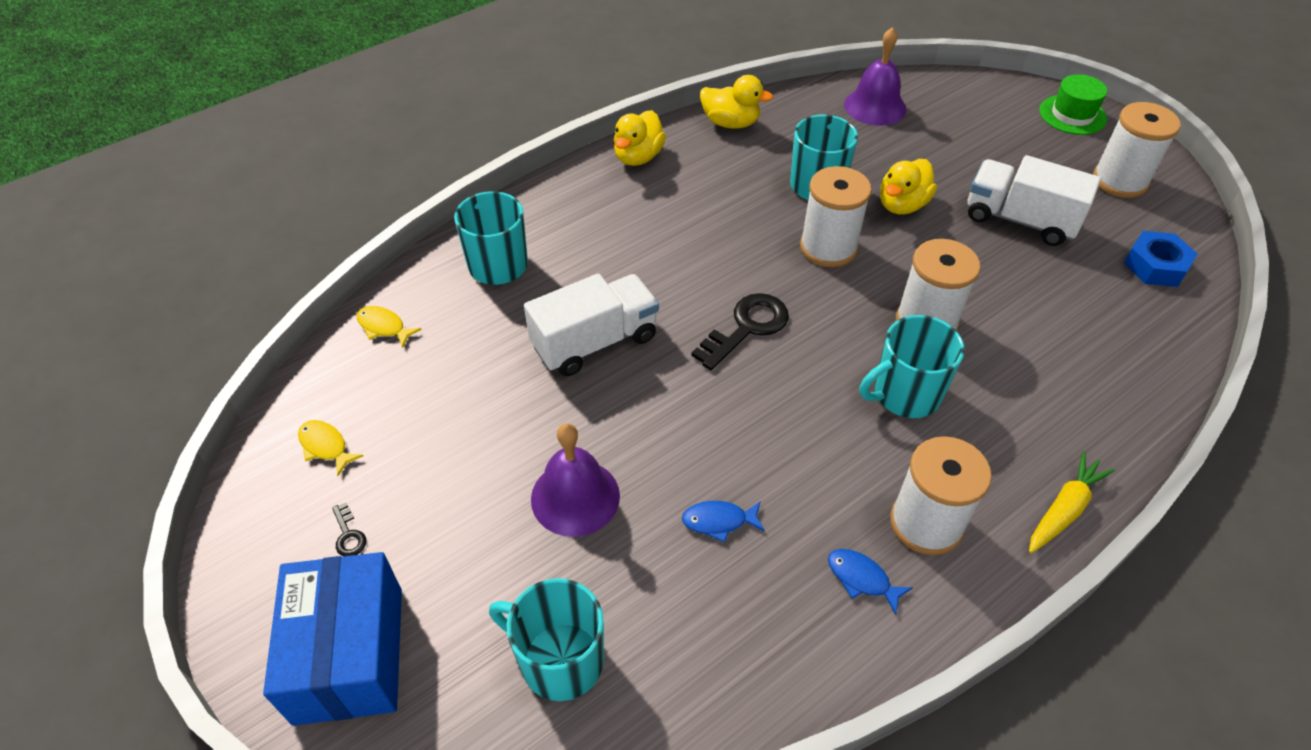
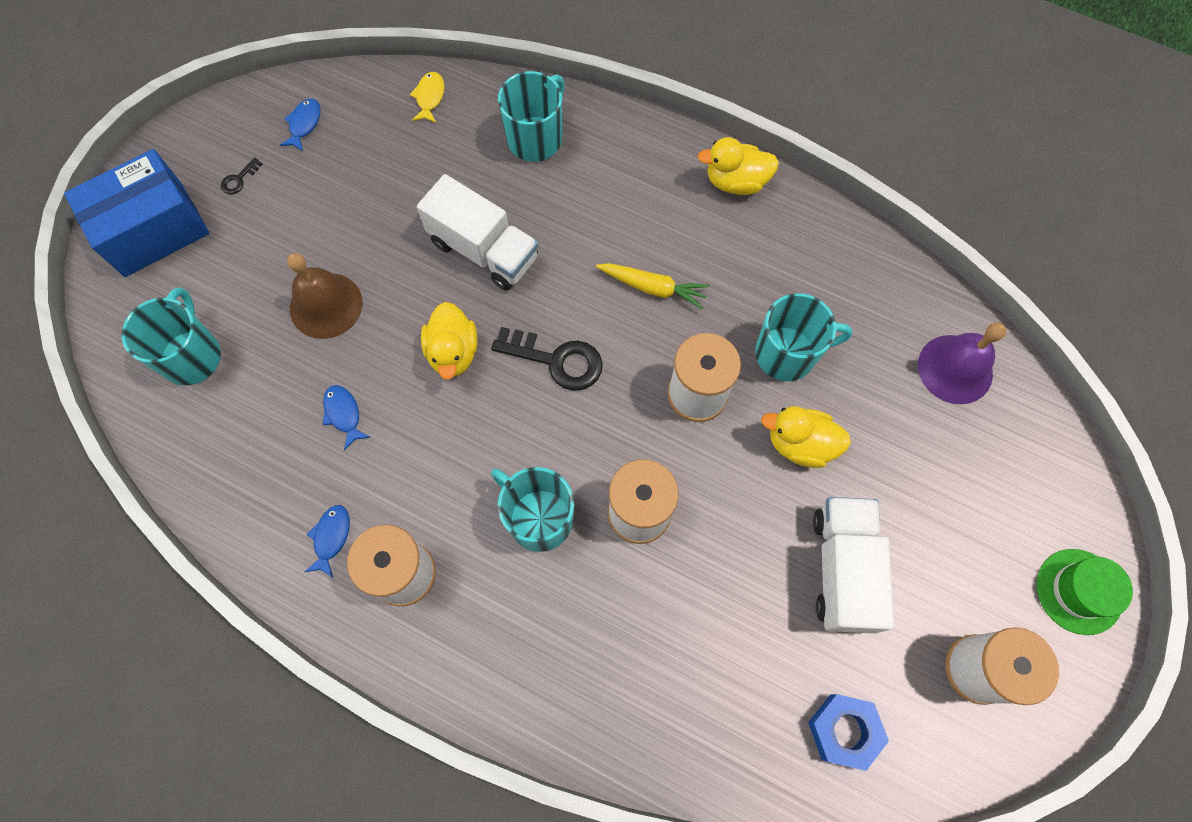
camera: 65 degrees right, 20 degrees up
(325, 446) = (304, 124): yellow fish -> blue fish
(575, 497) = (326, 305): purple bell -> brown bell
(730, 123) = (837, 240): yellow duck -> yellow duck (453, 352)
(1064, 509) = (464, 687): yellow carrot -> yellow carrot (653, 287)

